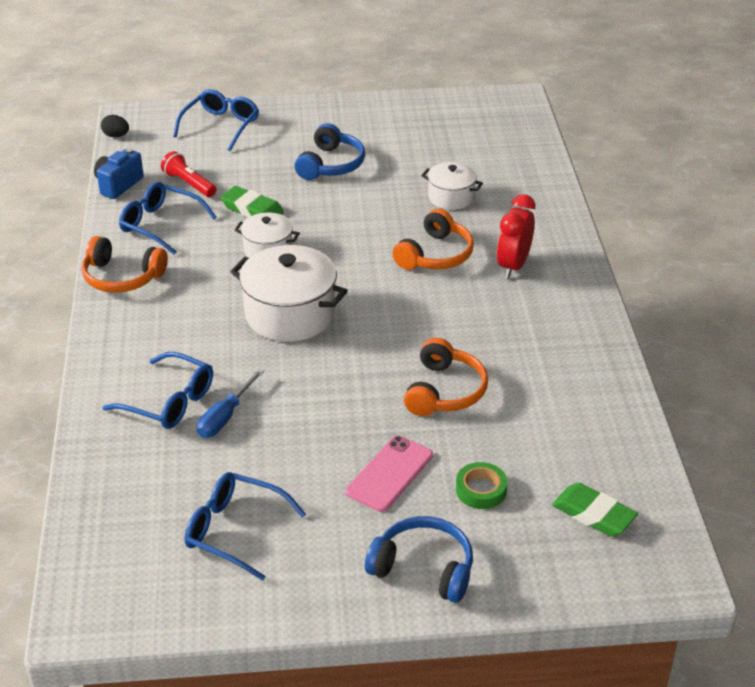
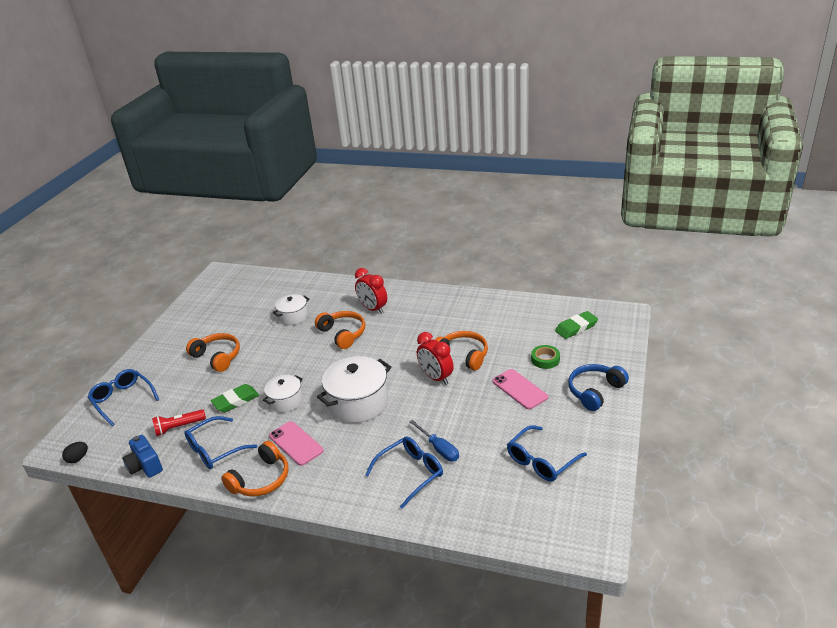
camera: 65 degrees left, 5 degrees down
(192, 284) = (296, 443): none -> pink phone
(331, 165) = (217, 357): blue headphones -> orange headphones
(377, 375) = (436, 377): none -> red clock

